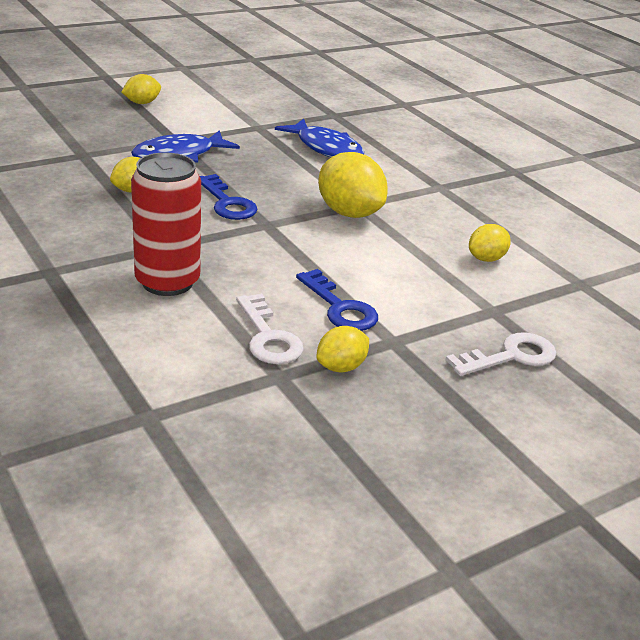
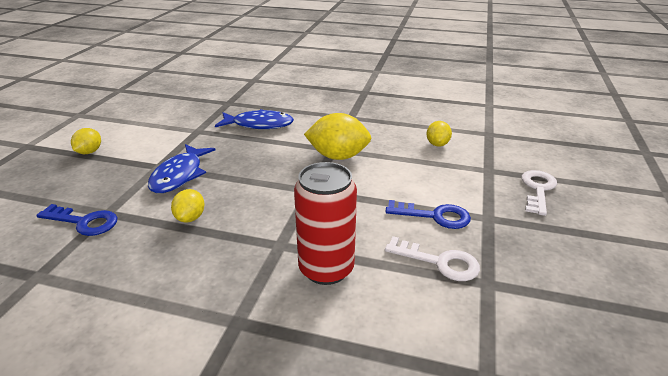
camera: 40 degrees left, 0 degrees up
(227, 203) = (265, 190): blue key -> blue key (84, 222)
(341, 367) = (499, 252): yellow lemon -> none

